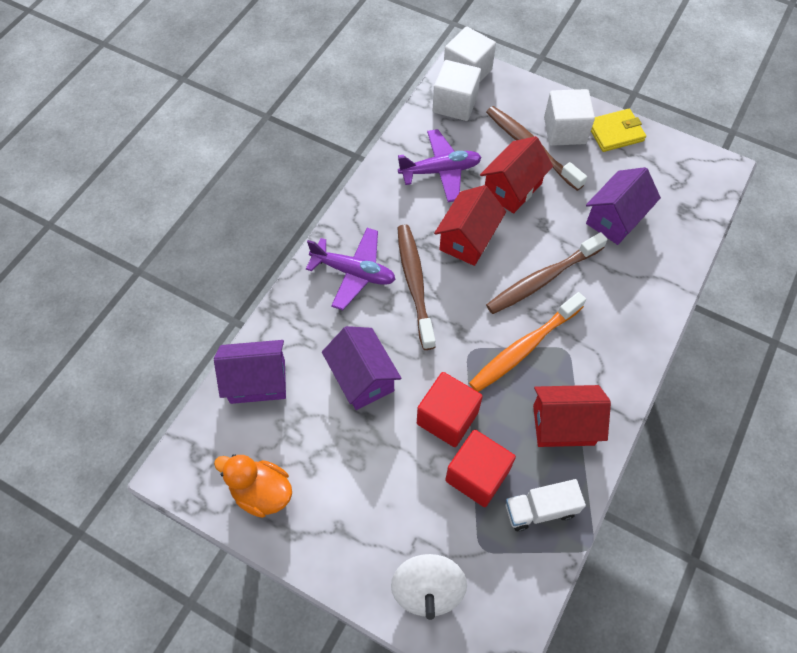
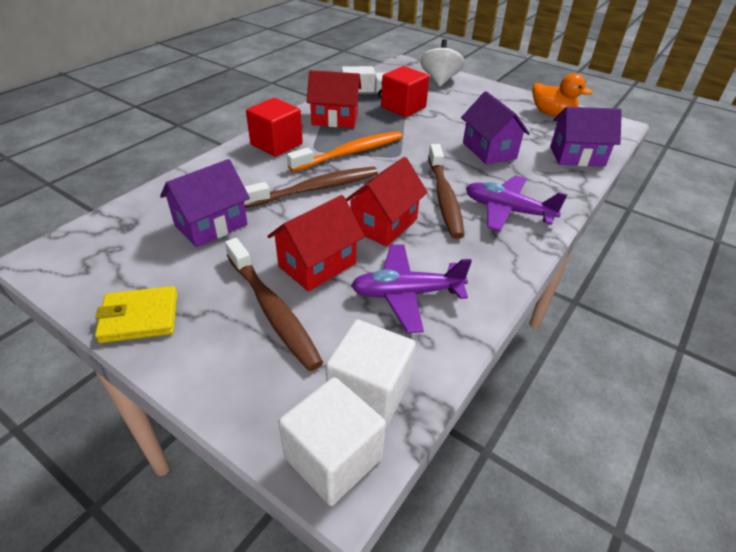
camera: 175 degrees left, 20 degrees down
(447, 418) = (421, 128): red cube -> red cube (276, 144)
(564, 131) = (211, 328): white cube -> none

